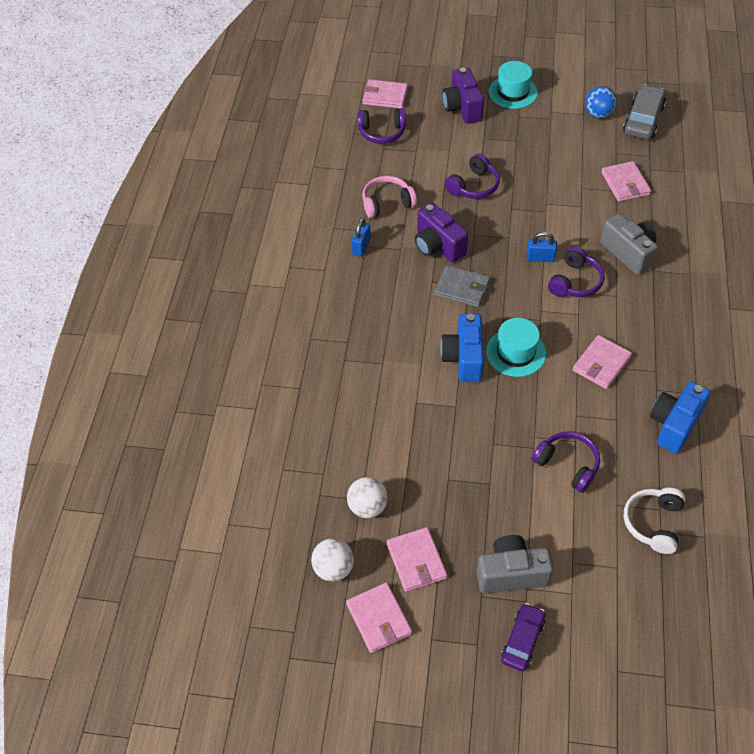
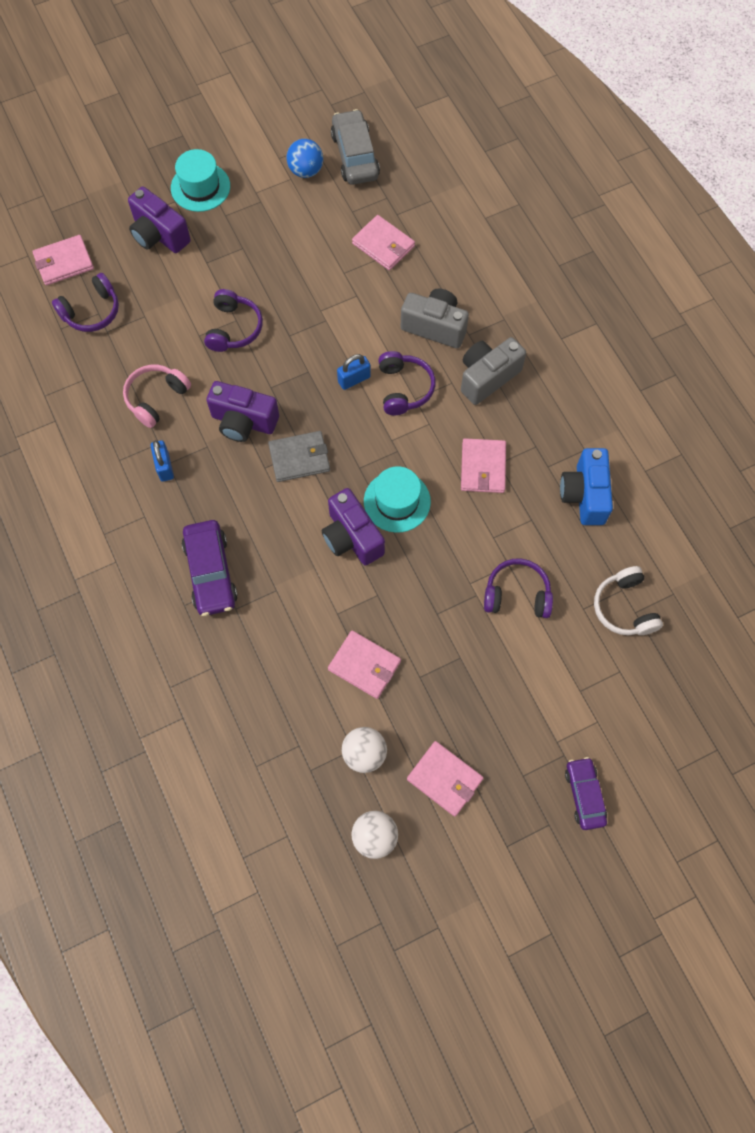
camera: 35 degrees left, 15 degrees up
(344, 327) = (210, 572): none -> purple car
(379, 619) = (449, 859): pink wallet -> pink wallet (364, 665)
(464, 358) = (351, 537): blue camera -> purple camera
(511, 573) = (535, 736): grey camera -> grey camera (487, 377)

